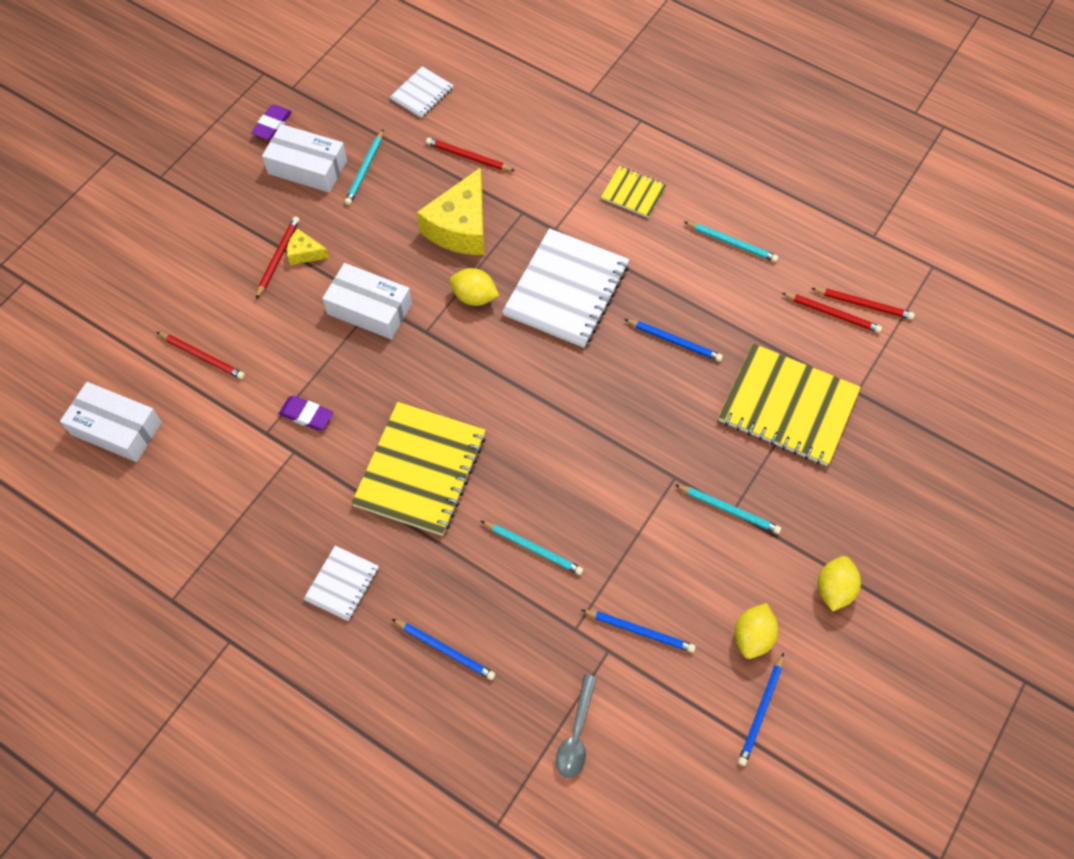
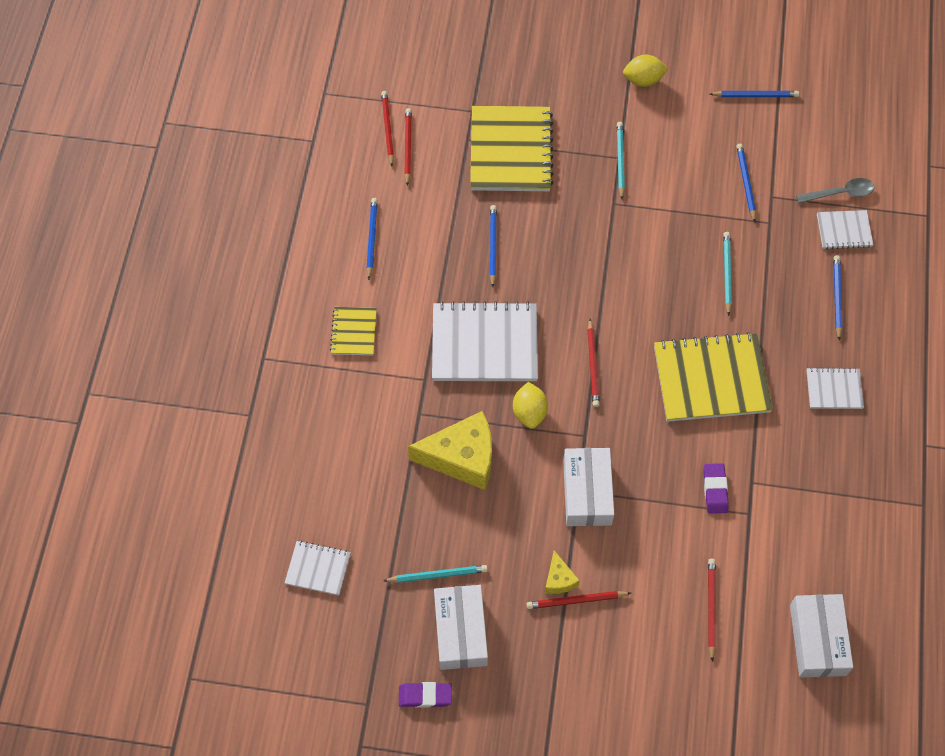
camera: 115 degrees left, 0 degrees up
(468, 157) = (378, 488): red pencil -> red pencil (593, 365)
(524, 709) = (844, 230): none -> white notebook
(732, 243) = (371, 238): turquoise pencil -> blue pencil
(752, 637) = (707, 116): yellow lemon -> none

